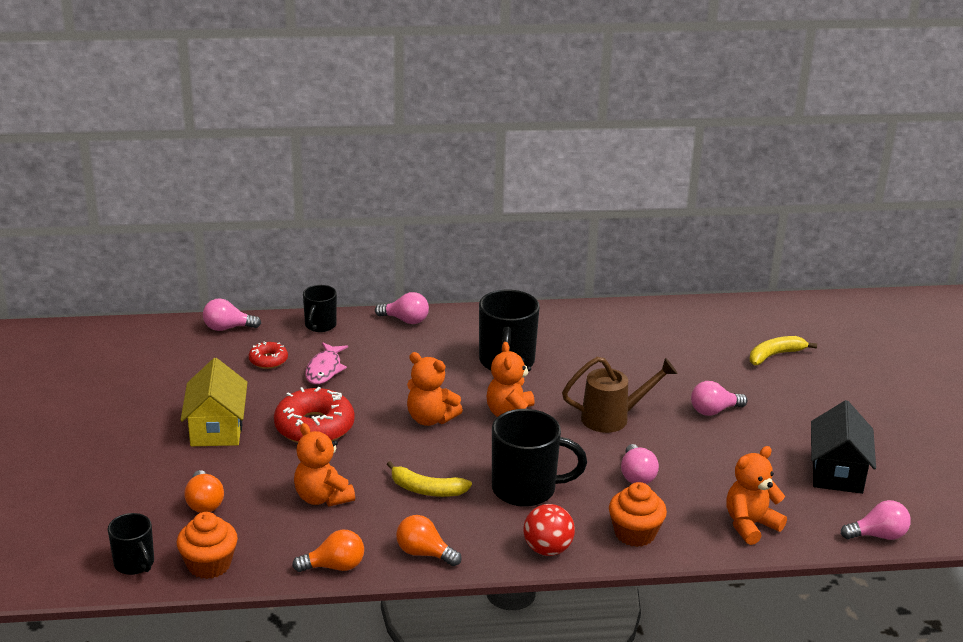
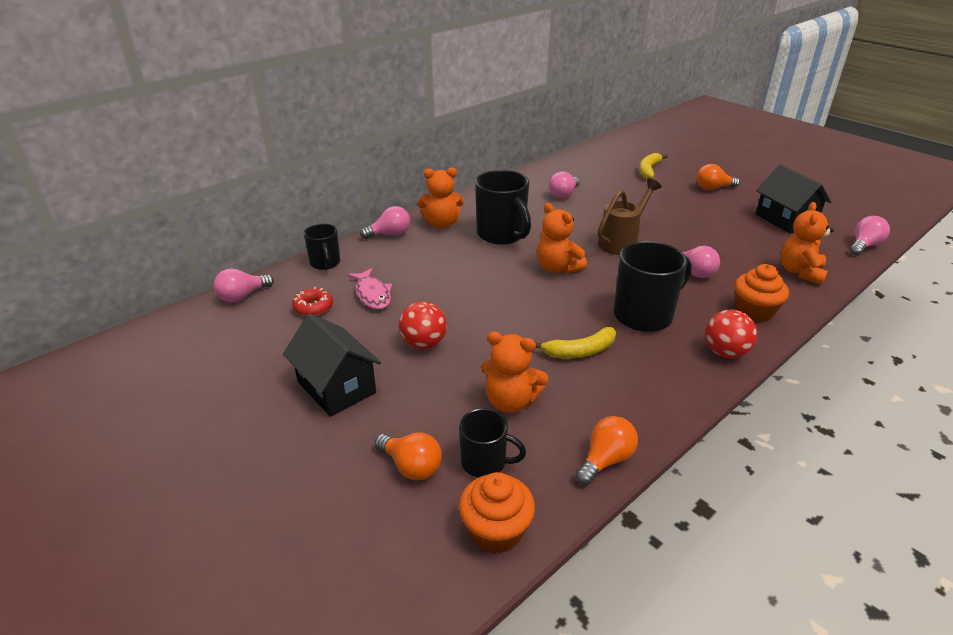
camera: 35 degrees left, 5 degrees up
(135, 564) = (419, 581): black mug -> black mug (485, 462)
(217, 428) = (336, 387): yellow house -> black house
(314, 427) = (424, 344): red donut -> red ball
(424, 553) = (653, 405): orange light bulb -> orange light bulb (713, 188)
(430, 419) = (505, 296): orange teddy bear -> orange teddy bear (441, 224)
(713, 411) = (669, 213): pink light bulb -> pink light bulb (563, 194)

